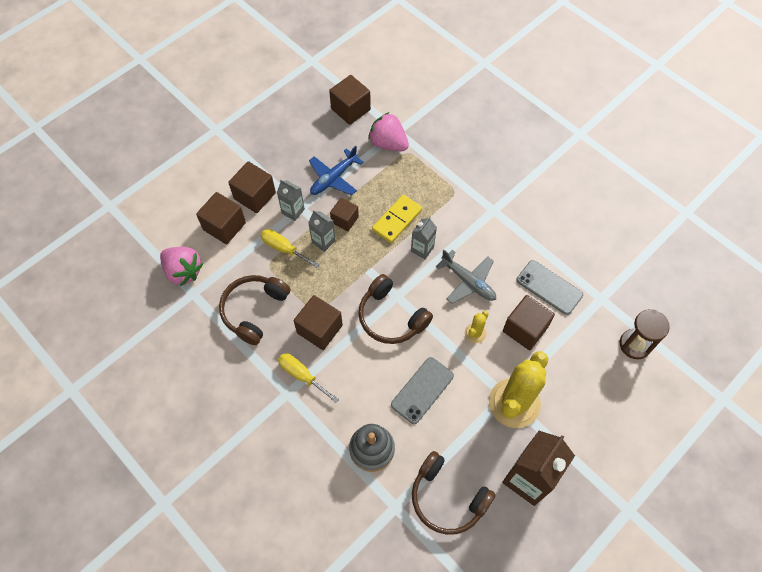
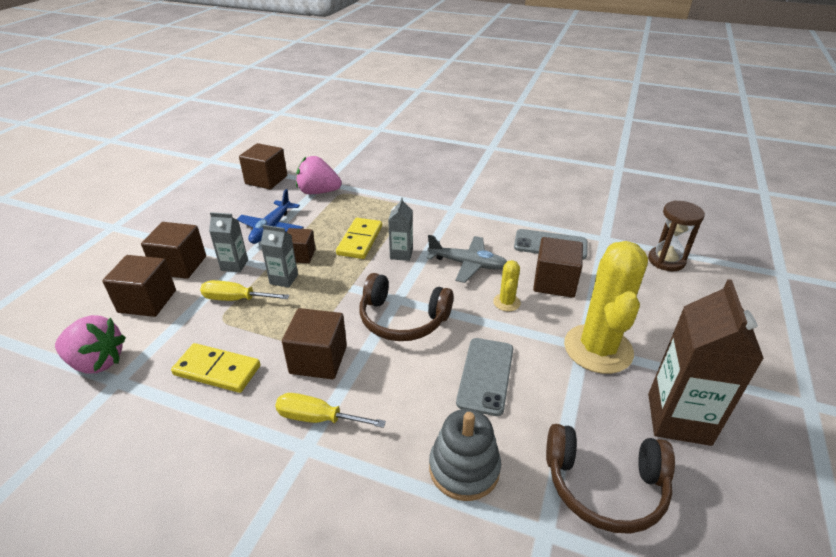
camera: 25 degrees left, 25 degrees down
(254, 310) = (217, 370): brown headphones -> yellow domino

